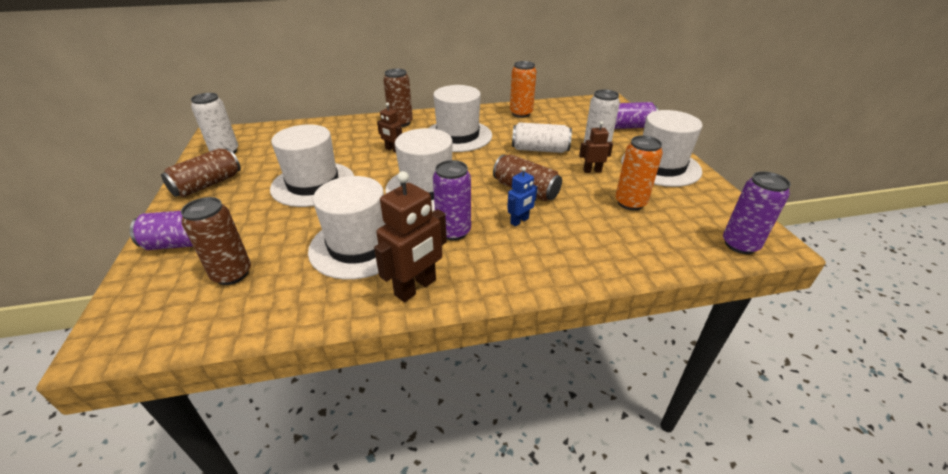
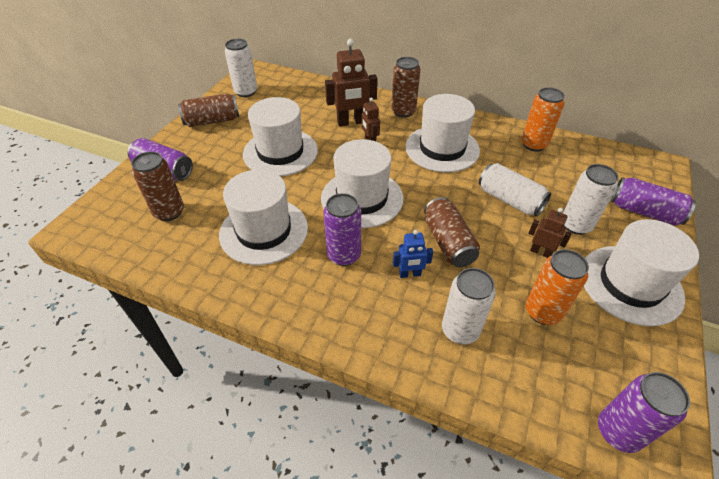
camera: 35 degrees right, 10 degrees up
(416, 287) = (270, 293): brown robot -> brown robot (351, 122)
(592, 238) = (460, 330): none -> white can

